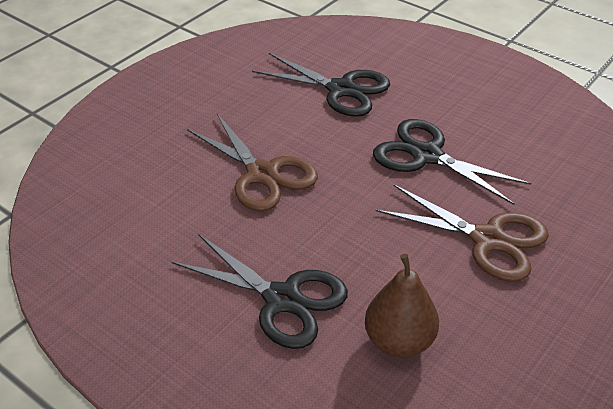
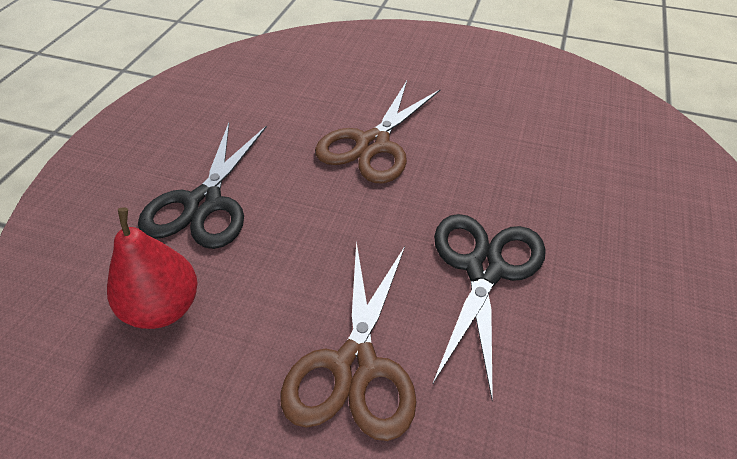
camera: 70 degrees right, 5 degrees up
(341, 90) = (553, 165): black scissors -> none
(399, 341) = (163, 308): brown pear -> red pear

